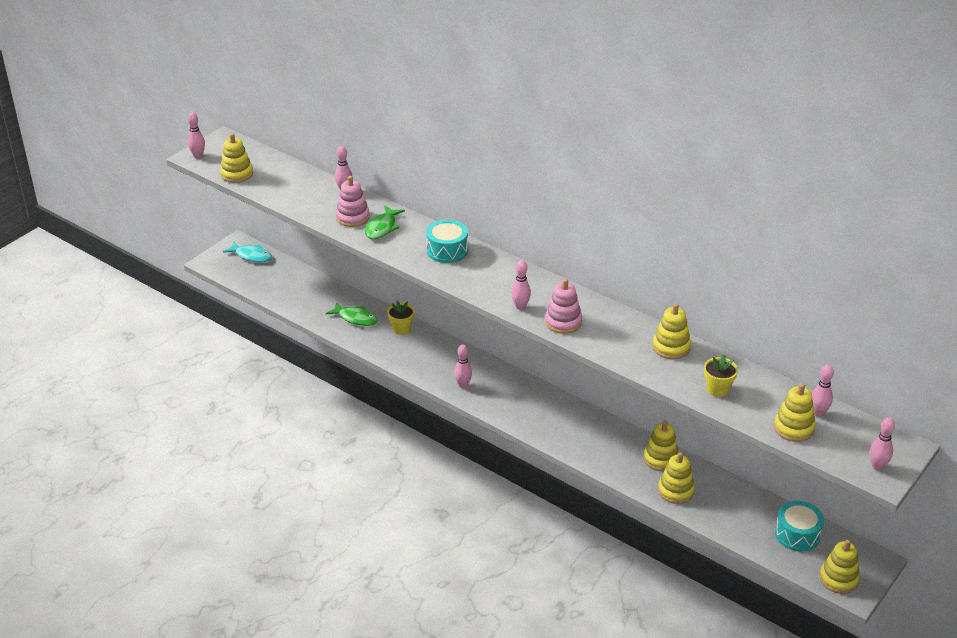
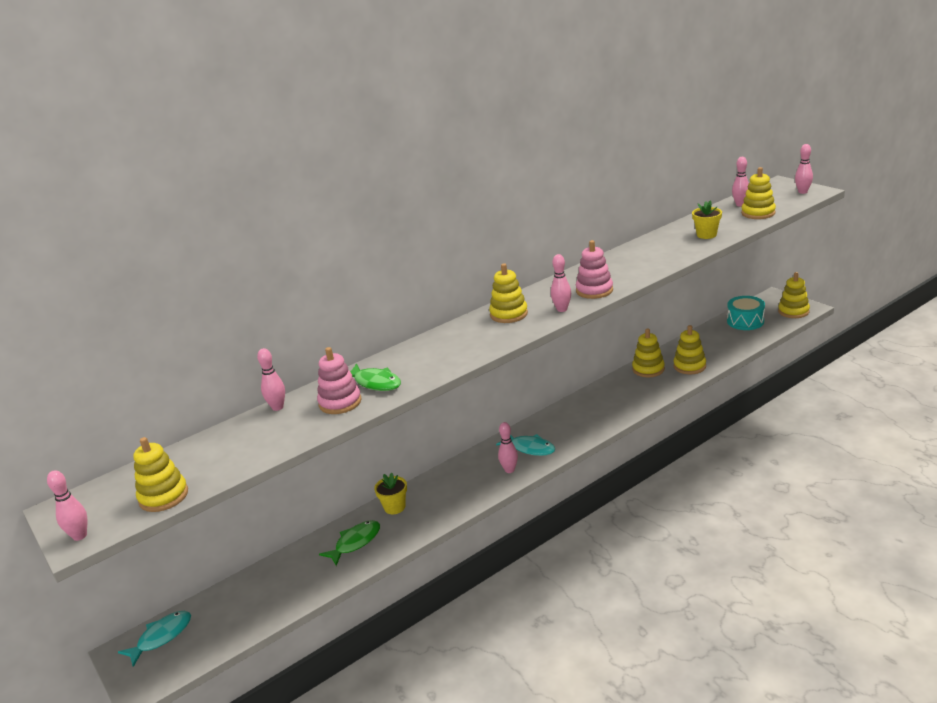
camera: 70 degrees left, 10 degrees down
(447, 250) = (444, 344): turquoise drum -> none
(498, 393) = (530, 448): none -> turquoise fish
(671, 347) = (645, 248): yellow stacking toy -> yellow stacking toy (509, 314)

